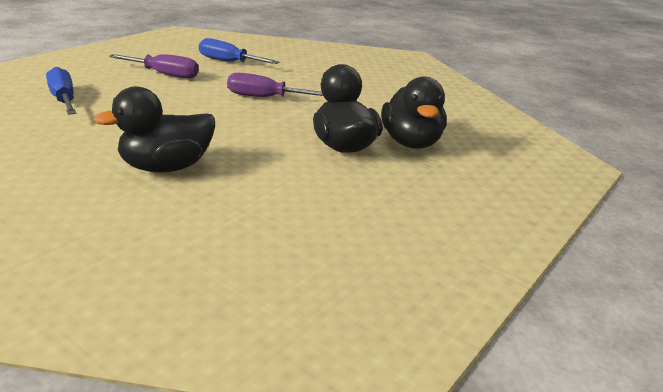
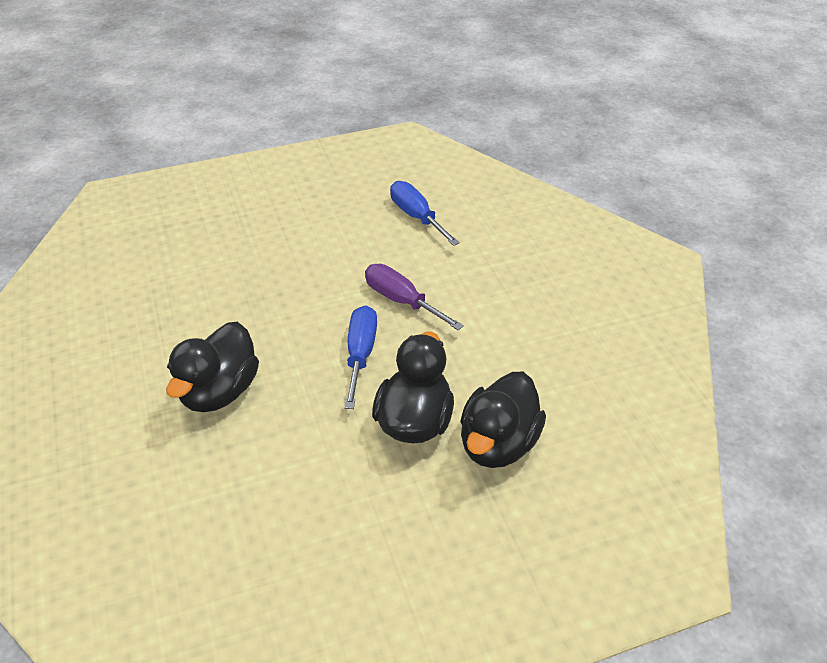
camera: 35 degrees right, 15 degrees up
(64, 99) = (207, 246): blue screwdriver -> blue screwdriver (360, 354)
(165, 74) = (330, 225): purple screwdriver -> none
(166, 167) = (219, 391): black duck -> black duck turned 75 degrees counterclockwise

